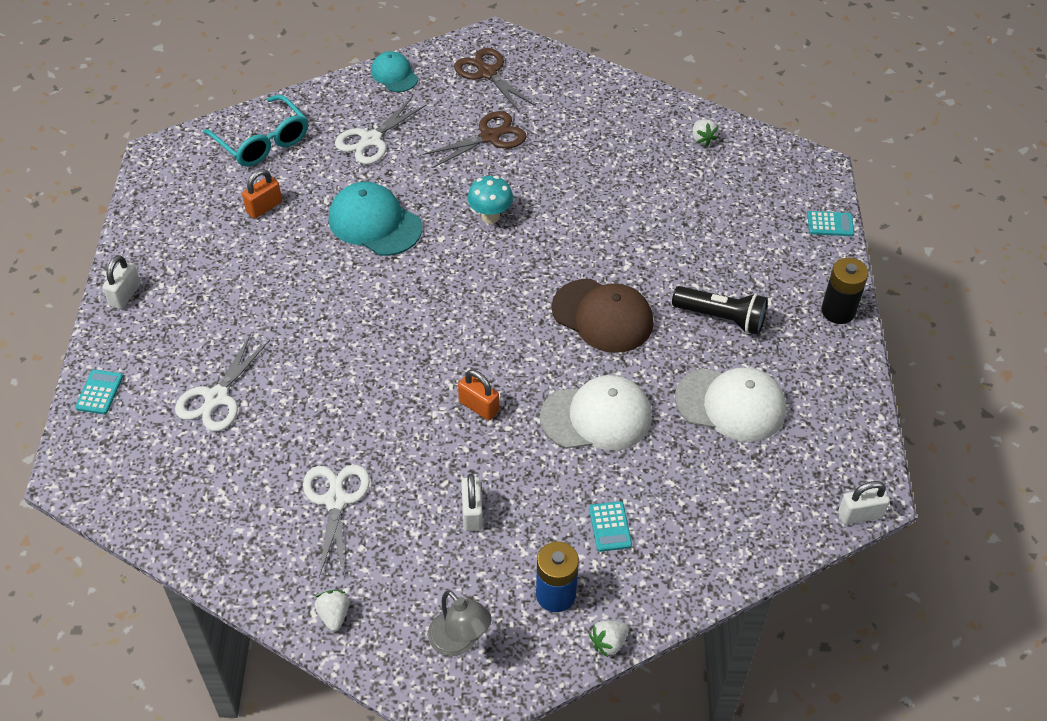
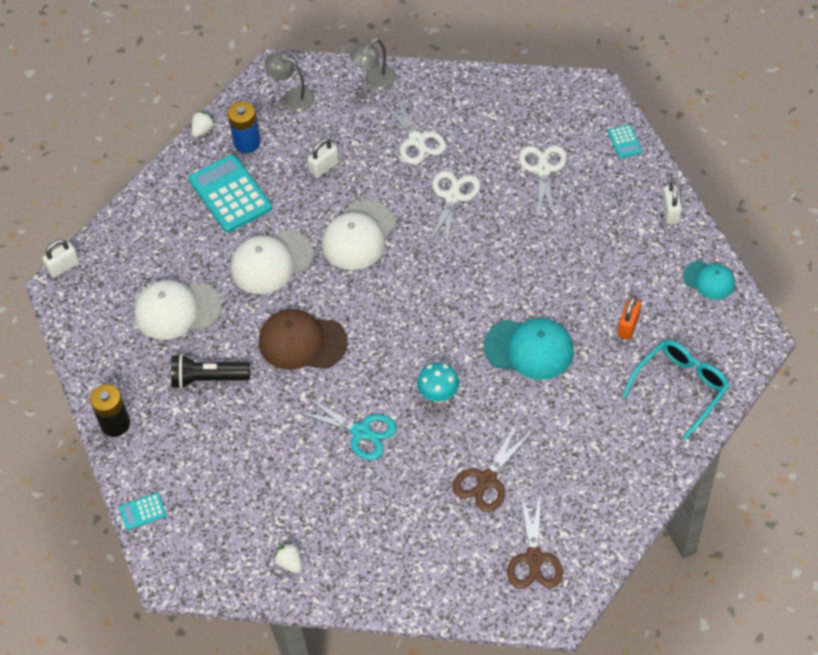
camera: 160 degrees right, 5 degrees up
(262, 142) = (681, 388): turquoise glasses -> turquoise glasses turned 105 degrees clockwise
(334, 615) = (375, 82): white strawberry -> grey lamp
(371, 140) = (589, 430): white scissors -> white scissors (452, 197)
(394, 75) = (620, 516): turquoise cap -> turquoise cap (709, 280)
(472, 513) = (324, 167): white padlock -> white padlock turned 75 degrees clockwise
(478, 407) = (358, 236): orange padlock -> white cap
(487, 73) = (534, 558): brown scissors -> brown scissors turned 60 degrees clockwise
(584, 213) = (361, 432): none -> turquoise scissors
(610, 527) = (230, 194): turquoise calculator -> turquoise calculator, size x2.18

